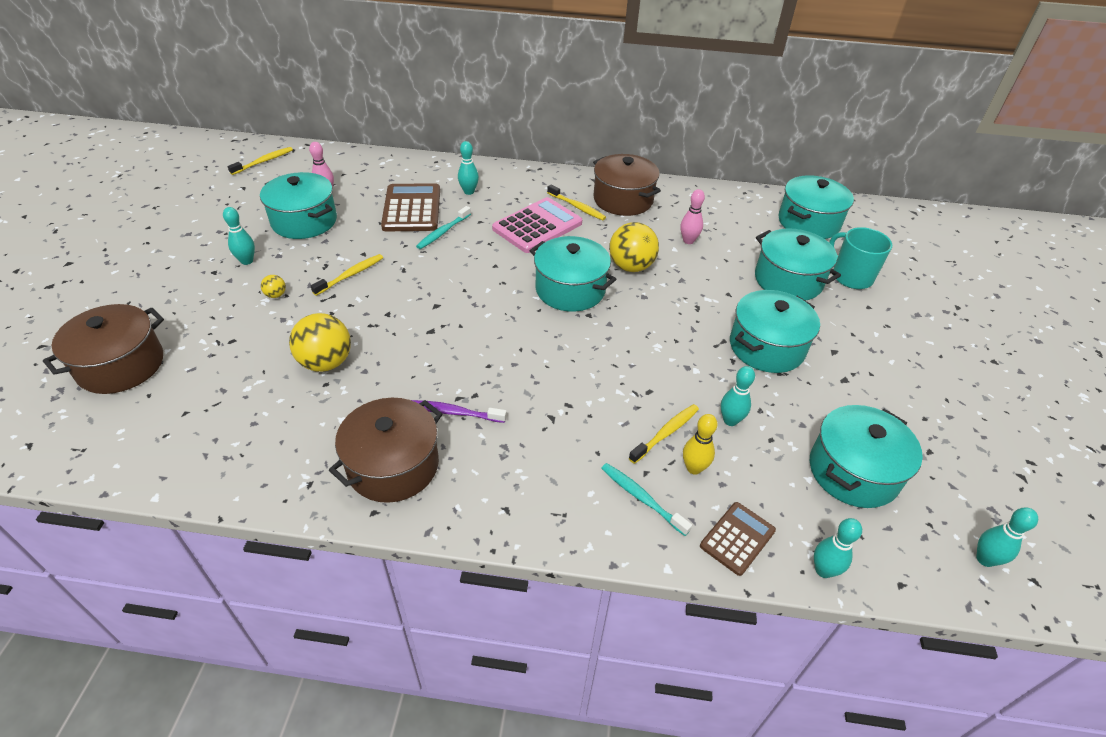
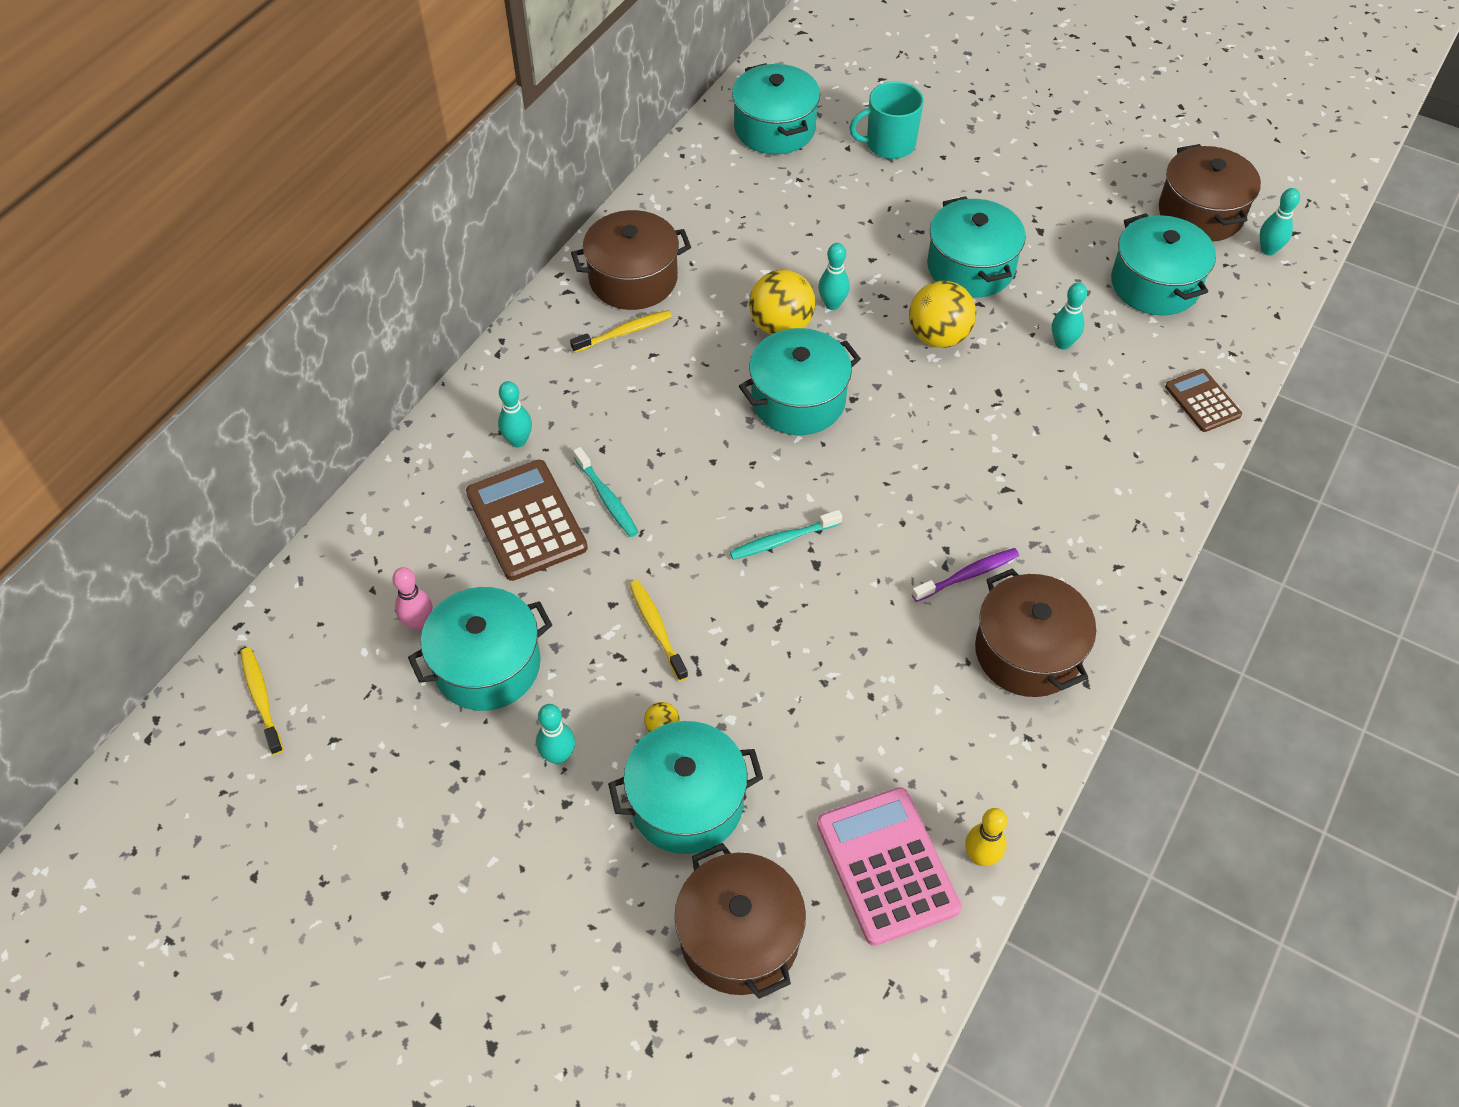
camera: 65 degrees left, 10 degrees up
(326, 362) = (831, 689): yellow ball -> yellow ball (938, 337)
(412, 209) = (526, 520): brown calculator -> brown calculator turned 45 degrees clockwise
(455, 412) = (967, 575): purple toothbrush -> purple toothbrush turned 150 degrees counterclockwise
(537, 226) = (647, 389): pink calculator -> pink calculator (887, 866)
(641, 498) = (1137, 453): turquoise toothbrush -> turquoise toothbrush (783, 540)
(666, 433) = (1061, 401): yellow toothbrush -> none
(688, 241) = (756, 251): pink bowling pin -> none
(694, 468) = (1113, 398): yellow bowling pin -> yellow bowling pin (981, 857)
(788, 280) = (871, 198): turquoise pot -> turquoise pot (687, 802)
(823, 570) = (1250, 358): turquoise bowling pin -> turquoise bowling pin (832, 304)
(978, 490) = (1200, 213): none -> brown pot

